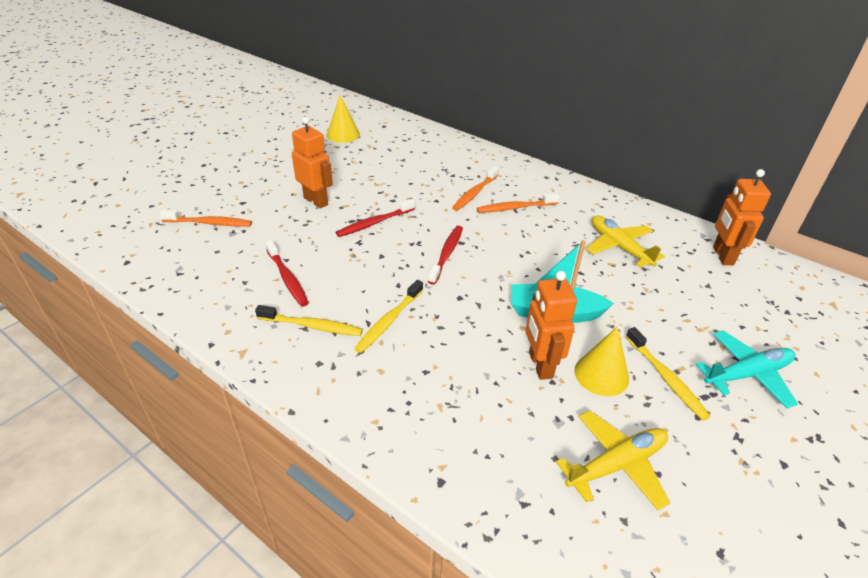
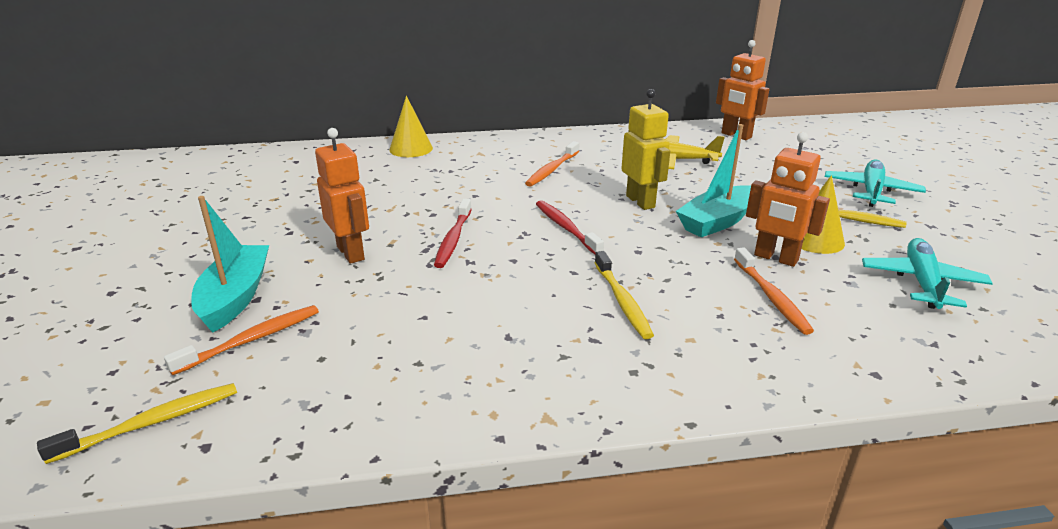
camera: 45 degrees left, 10 degrees down
(237, 196) = (235, 297): none -> turquoise boat
(287, 278) = (459, 330): red toothbrush -> none
(312, 326) = (567, 349): yellow toothbrush -> yellow toothbrush (151, 423)
(316, 201) = (351, 253): orange robot -> orange robot turned 60 degrees clockwise
(343, 134) = (261, 186): yellow cone -> yellow cone (411, 149)
(475, 193) = (498, 174): orange toothbrush -> orange toothbrush (771, 297)
(529, 265) = (640, 201): none -> yellow robot
(616, 464) = (922, 282): yellow plane -> turquoise plane

